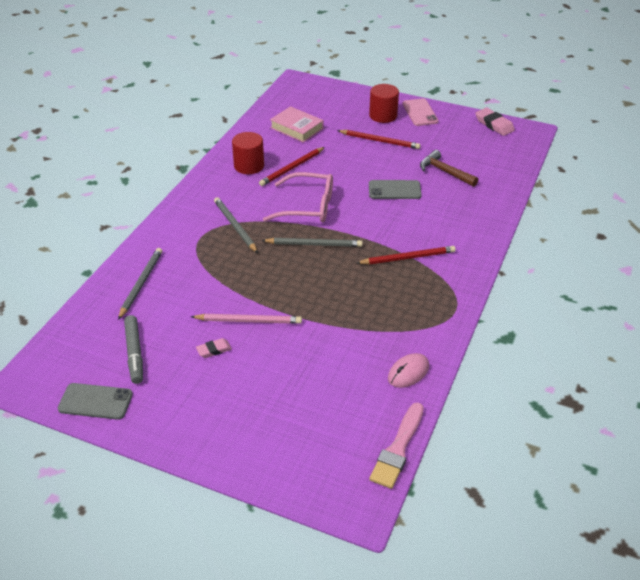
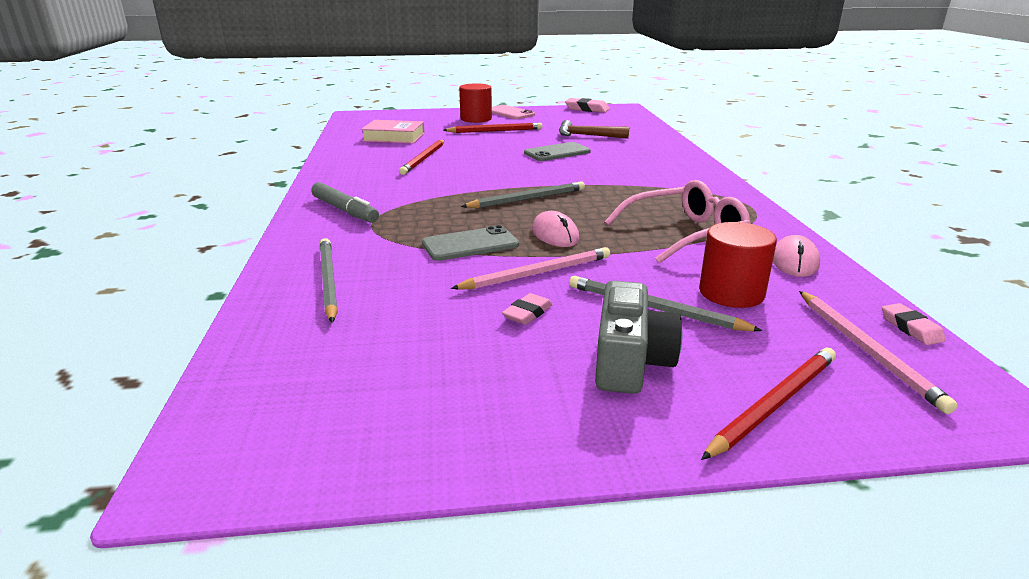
camera: 30 degrees left, 15 degrees down
(95, 401) = (396, 441): grey phone -> grey phone (470, 244)
(134, 353) = (402, 355): grey marker -> grey marker (345, 210)
(228, 403) = (630, 361): none -> grey camera
(235, 226) = (409, 206): grey pencil -> grey pencil (655, 309)
(249, 166) = (369, 166): red cylinder -> red cylinder (731, 293)
(293, 289) = (555, 234): none -> pink mouse
(308, 206) = (480, 177): pink glasses -> pink glasses (685, 234)
(351, 450) = (866, 350): none -> pink pencil
(398, 449) = (911, 328): pink brush -> pink eraser
(407, 258) = (643, 186): red pencil -> red pencil (773, 404)

